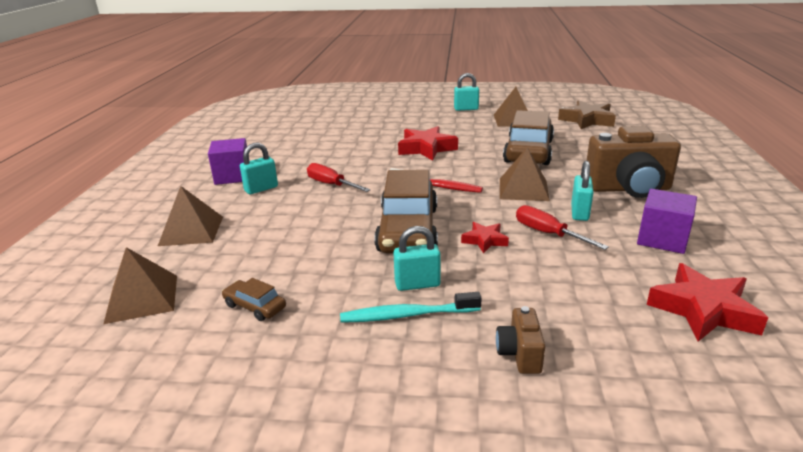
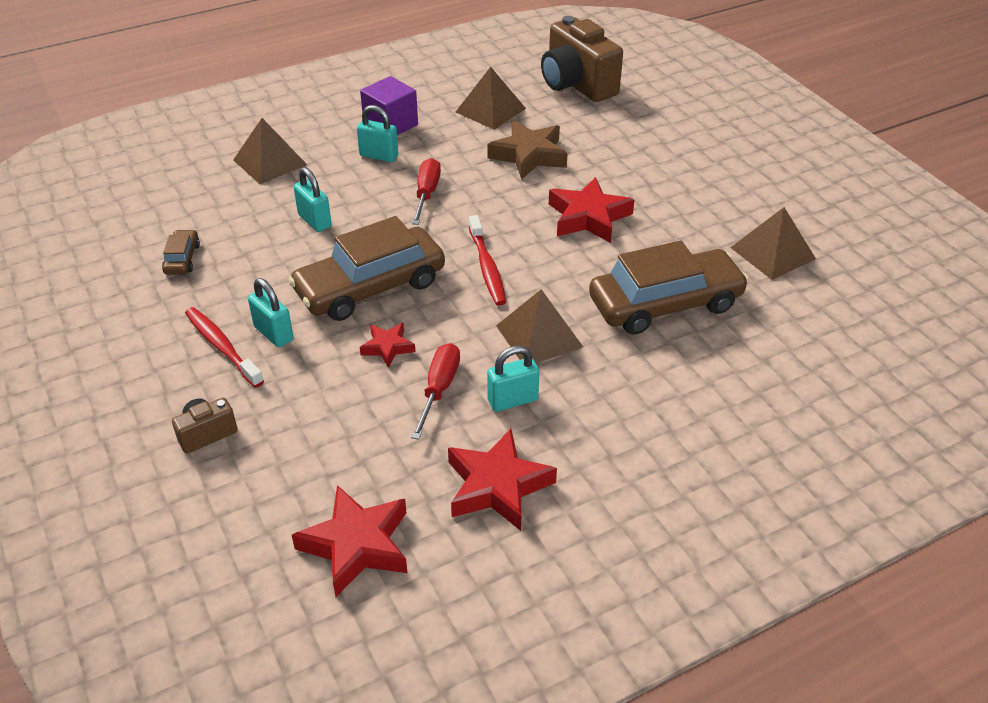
camera: 55 degrees right, 15 degrees up
(142, 298) = (157, 198): brown pyramid -> brown pyramid (490, 110)
(407, 315) = (222, 347): turquoise toothbrush -> red toothbrush
(466, 109) = (768, 195): turquoise padlock -> turquoise padlock (314, 221)
(587, 120) = (855, 325): brown star -> brown star (529, 155)
(628, 189) = (622, 427): brown camera -> brown camera (577, 85)
(662, 239) = (497, 486): purple cube -> red star

